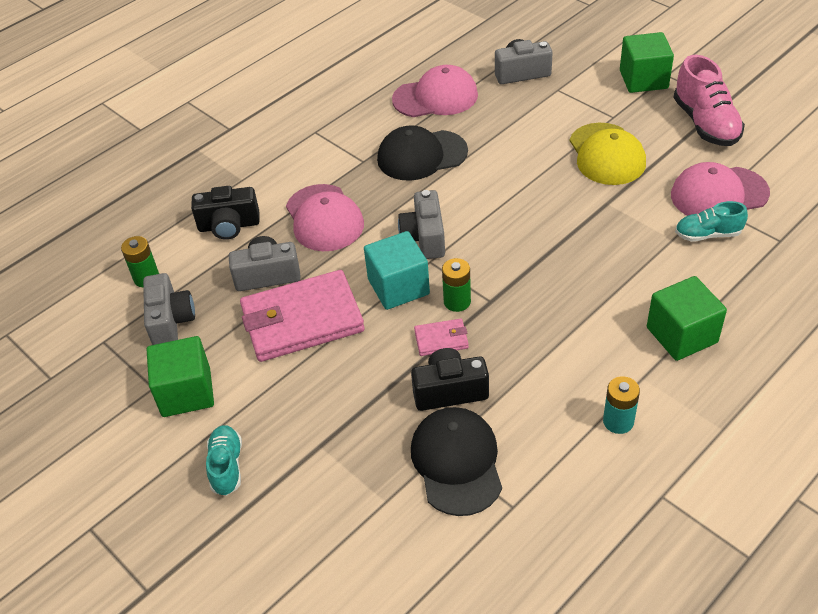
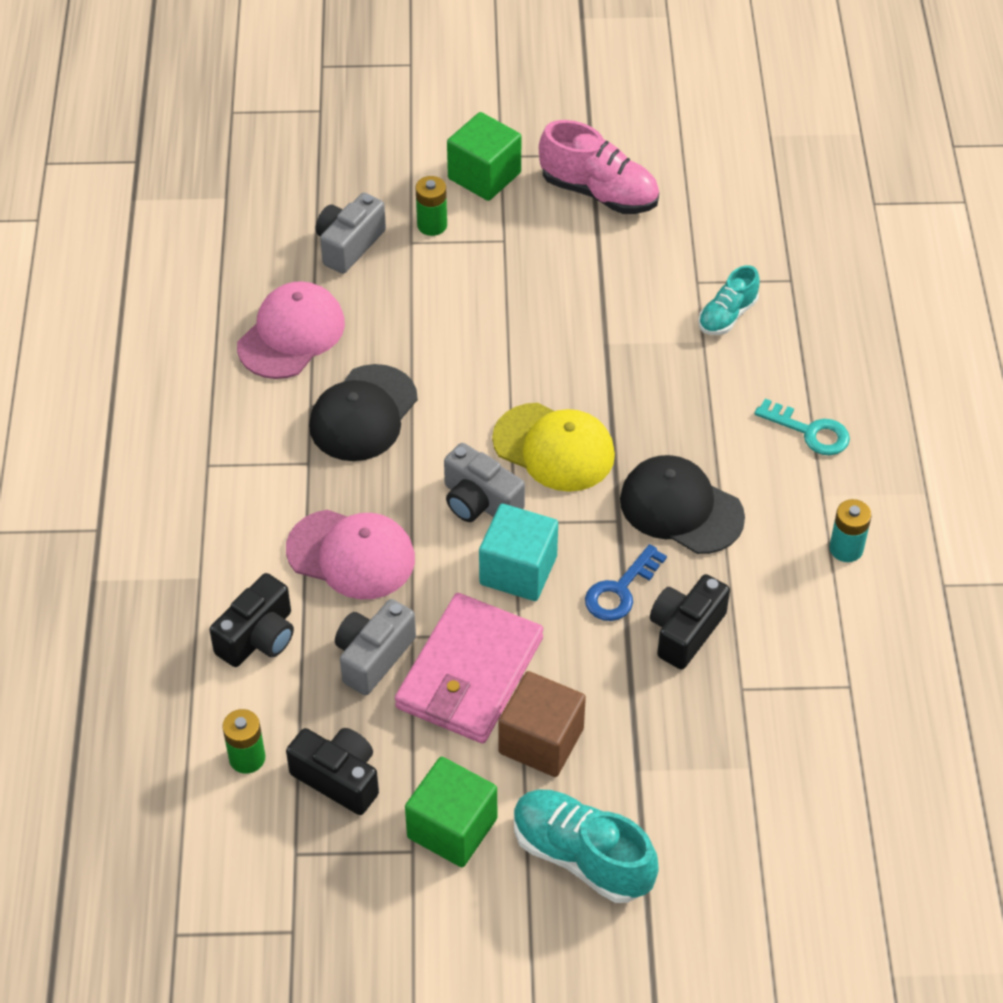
camera: 50 degrees left, 5 degrees up
(171, 321) = (338, 778): grey camera -> black camera
(227, 466) = (581, 856): turquoise shoe -> turquoise shoe, size x1.67
(290, 385) = (541, 741): none -> brown cube
(441, 339) = (620, 590): pink wallet -> blue key
(457, 302) = (590, 543): green battery -> green battery (432, 225)
(457, 462) = (765, 687): black cap -> black cap (681, 508)
(606, 154) = (546, 289): yellow cap -> yellow cap (554, 448)
(681, 335) = (810, 431): green cube -> turquoise key
(718, 194) = (692, 265): pink cap -> none

